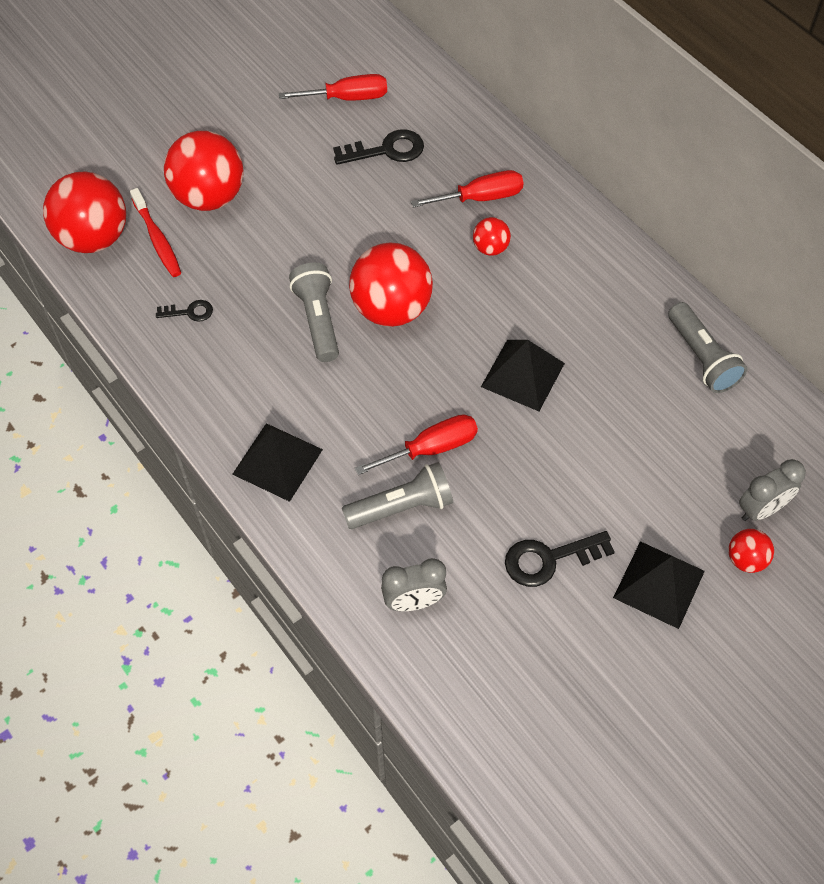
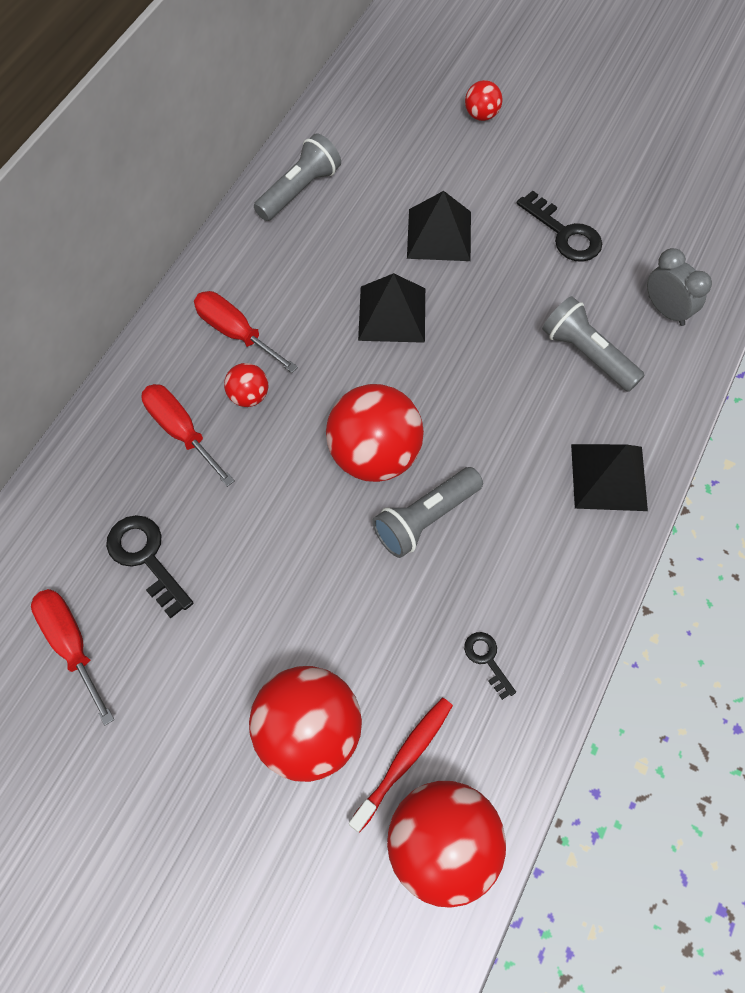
camera: 115 degrees left, 5 degrees up
(431, 448) = (514, 355): red screwdriver -> red screwdriver (235, 332)
(659, 584) = (538, 159): black pyramid -> black pyramid (439, 234)
(761, 509) = (430, 116): grey clock -> none

